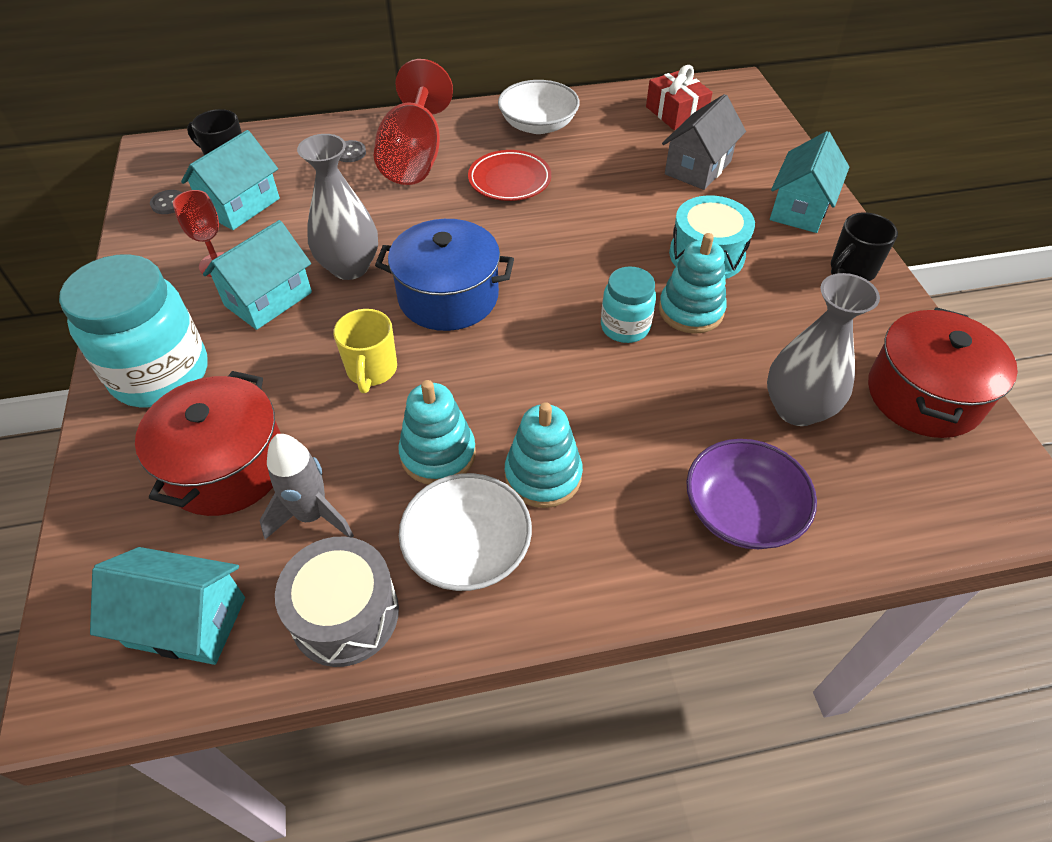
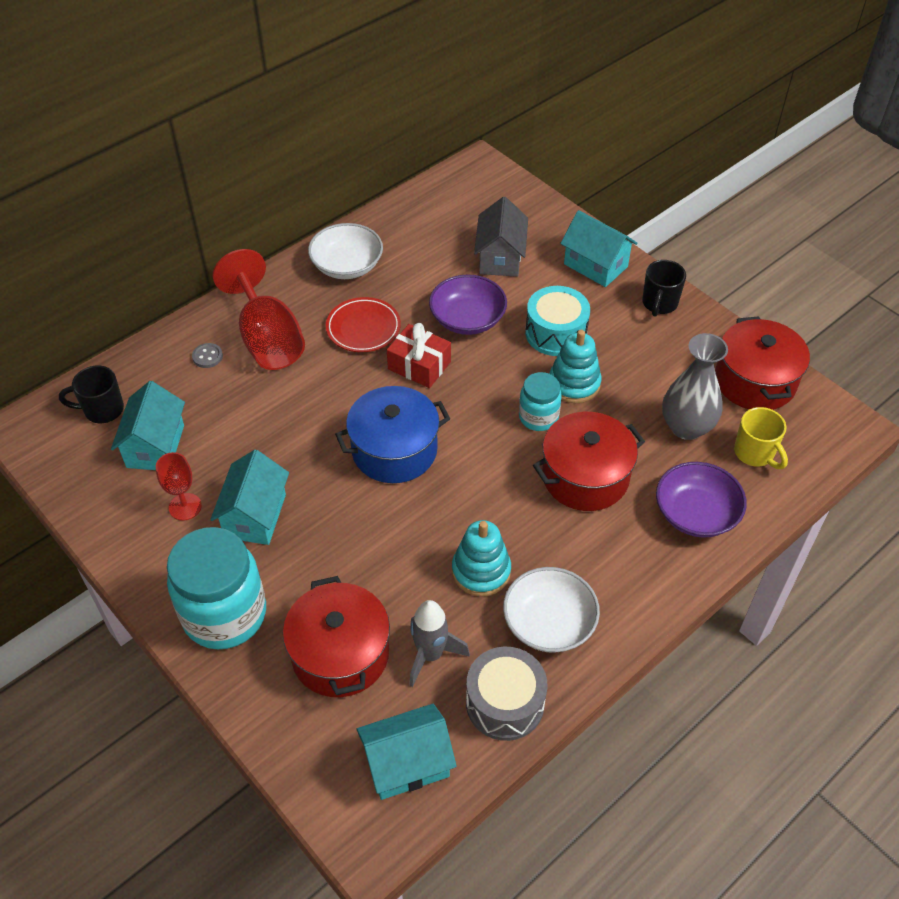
camera: 30 degrees left, 0 degrees up
(168, 203) = (87, 472): grey button -> none
(350, 267) = (297, 460): grey vase -> none
(371, 370) = (385, 534): yellow mug -> yellow mug (755, 453)
(543, 475) = (560, 551): turquoise stacking toy -> none
(620, 209) = (467, 319): none -> purple bowl
(632, 409) = (585, 477): none -> red pot
(676, 113) = (449, 211): red gift -> red gift (419, 365)
(800, 209) = (595, 265): turquoise house -> turquoise house turned 45 degrees counterclockwise

